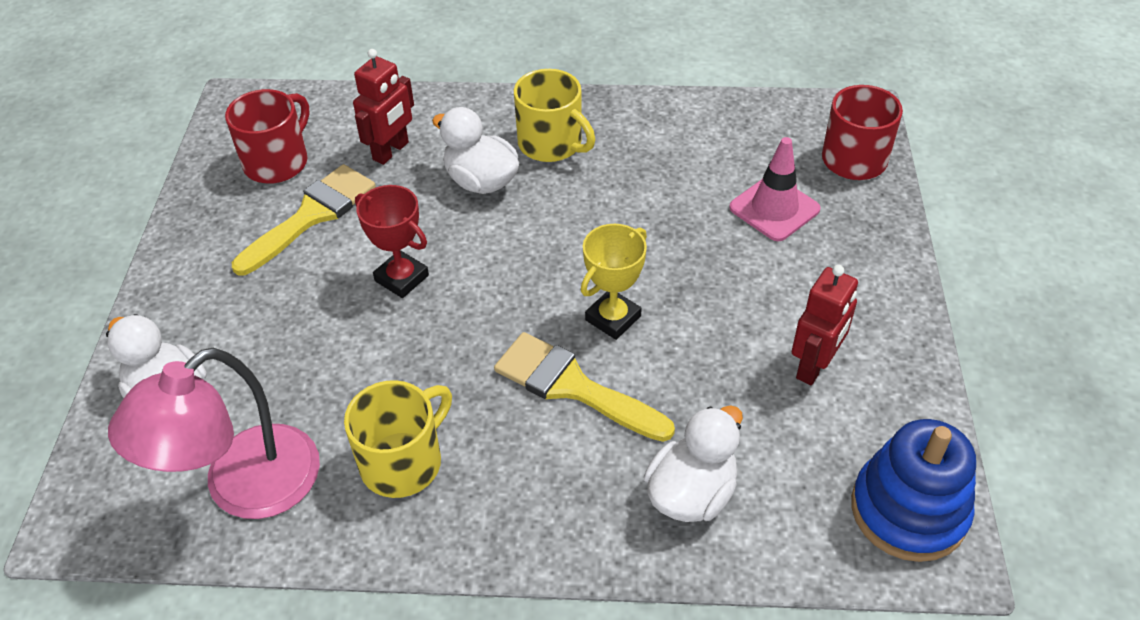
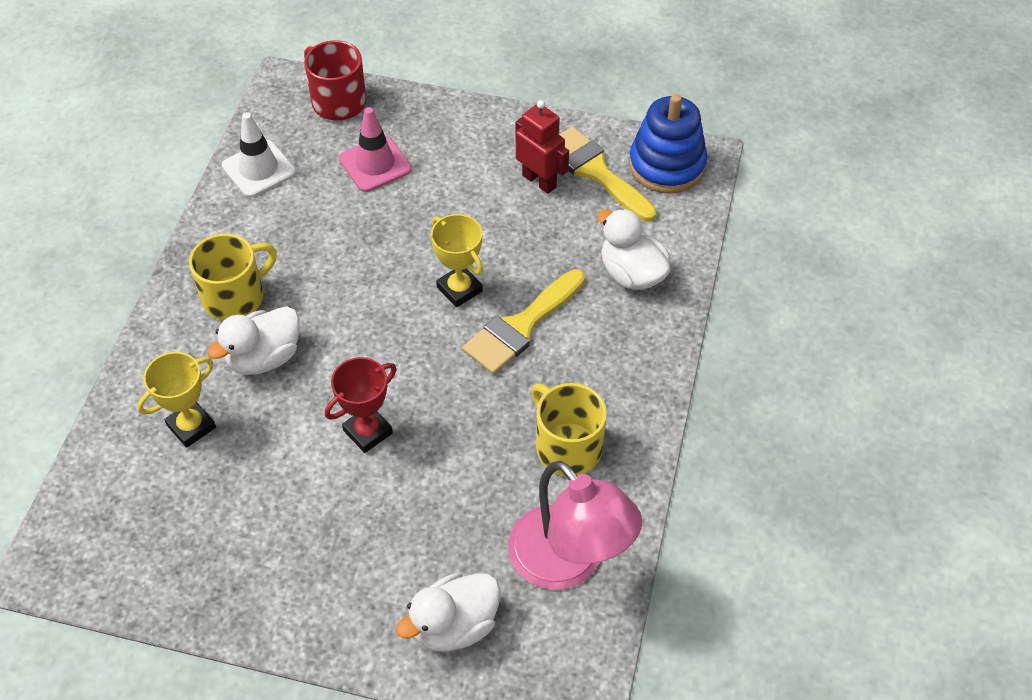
camera: 80 degrees left, 5 degrees up
(277, 162) = (165, 529): red mug -> none
(312, 215) = (258, 500): yellow brush -> yellow brush (595, 171)
(391, 151) = (191, 426): red robot -> yellow trophy
(727, 121) = (259, 169): none -> white traffic cone

